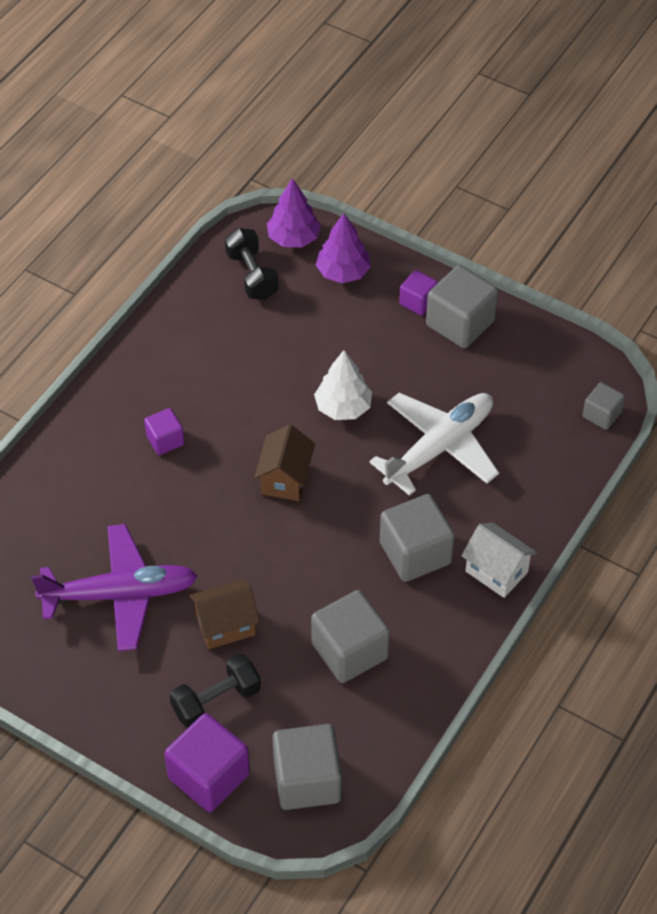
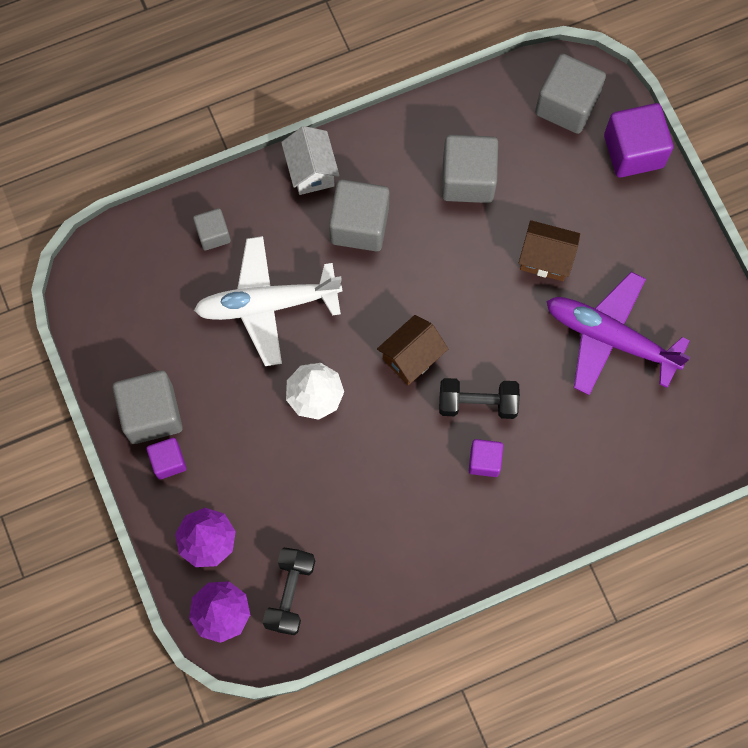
camera: 145 degrees left, 20 degrees up
(216, 701) = (592, 203): black dumbbell -> black dumbbell (477, 403)
(601, 415) = (115, 248): grey cube -> grey cube (213, 234)

